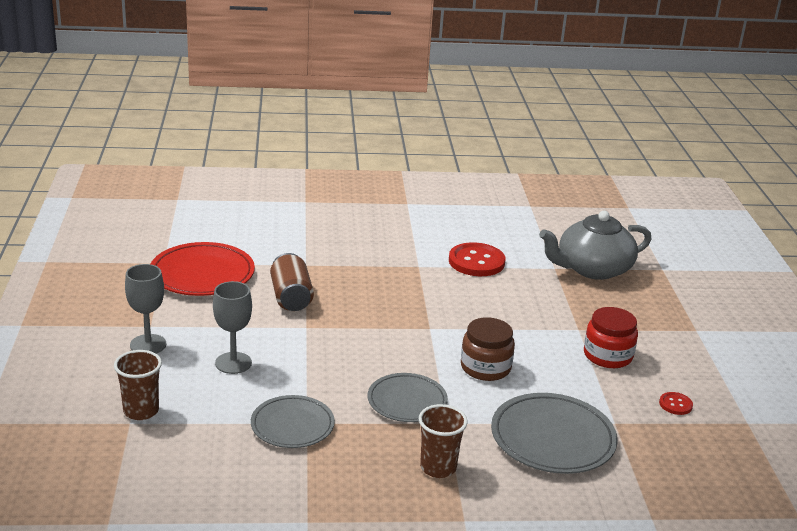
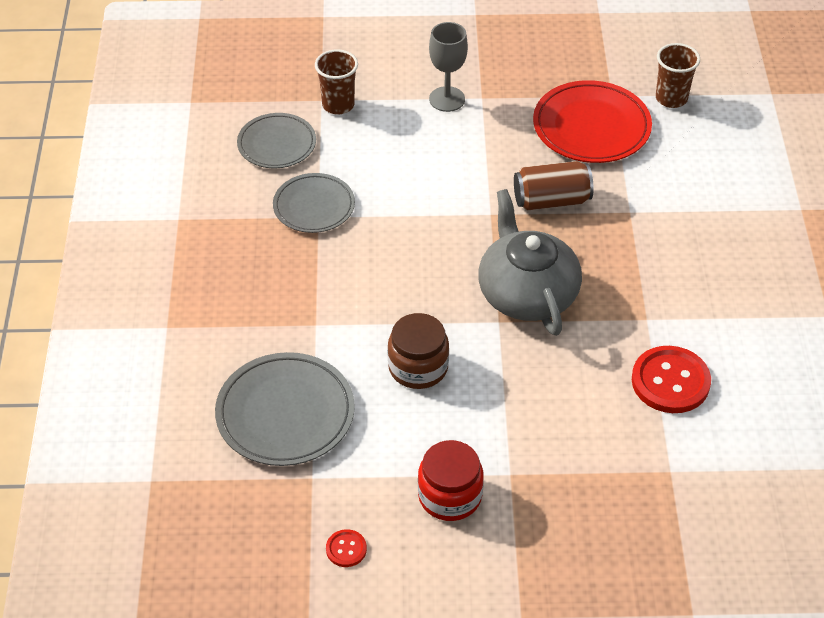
camera: 95 degrees right, 20 degrees up
(233, 363) = (418, 160): grey goblet -> none
(407, 401) = (353, 294): grey plate -> grey plate (277, 144)
(438, 467) = (243, 312): brown cup -> brown cup (671, 98)
(592, 269) = (676, 519): grey teapot -> grey teapot (527, 293)

